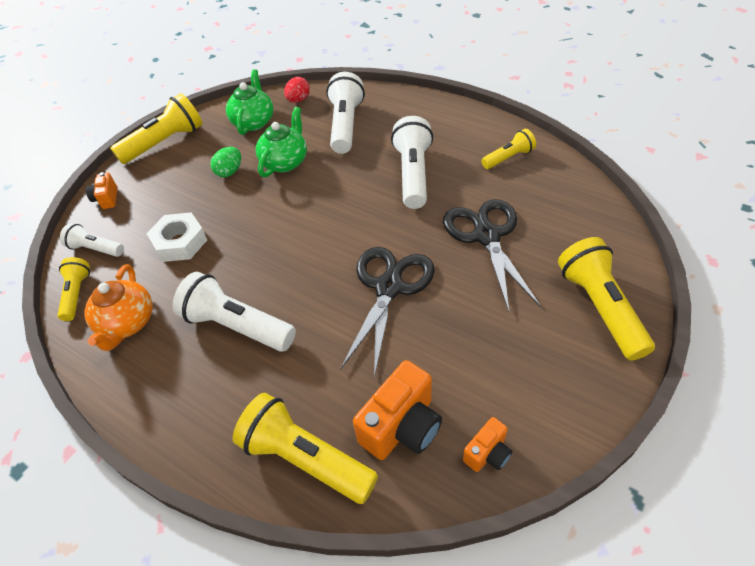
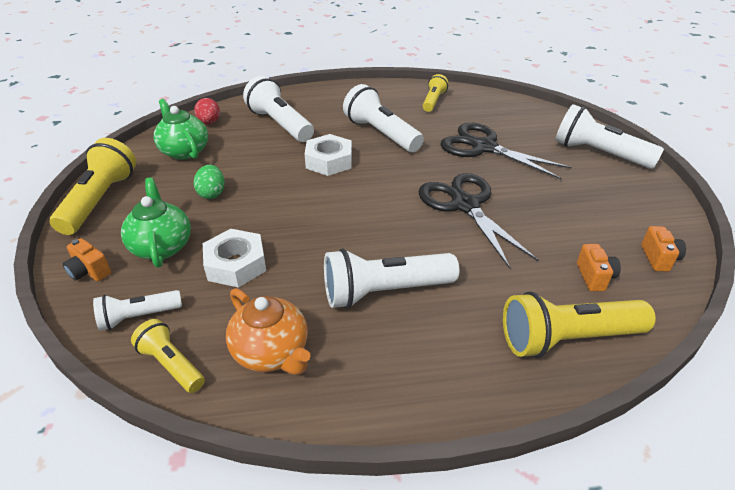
camera: 45 degrees left, 10 degrees down
(285, 162) = (259, 166): green teapot -> green teapot (162, 246)
(338, 183) = (329, 161): none -> white nut
(402, 426) = (594, 277): orange camera -> orange camera, size x0.54
(599, 307) = (598, 153): yellow flashlight -> white flashlight

